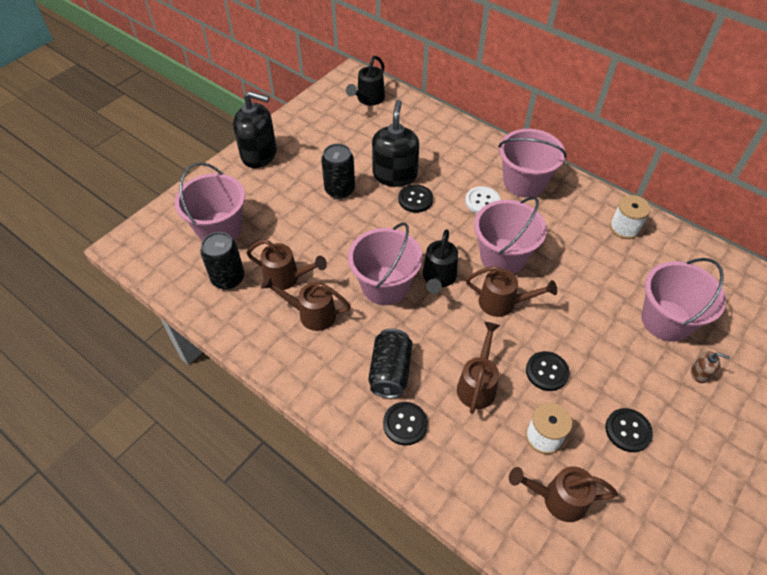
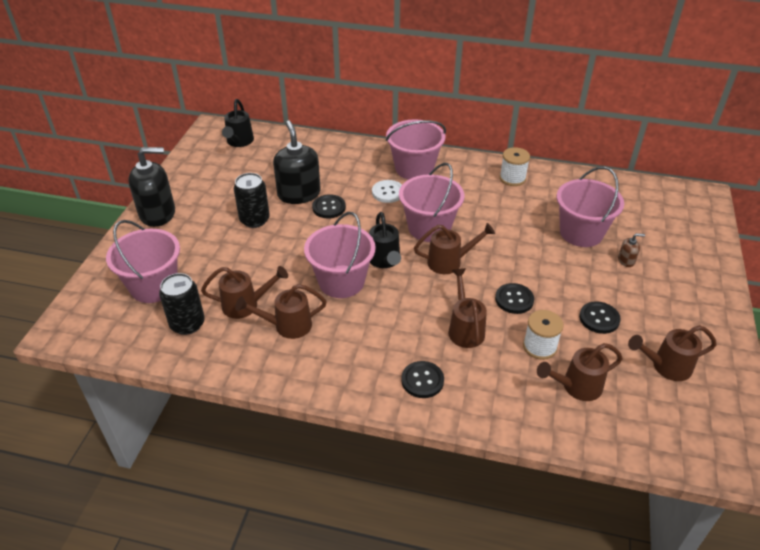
camera: 25 degrees left, 10 degrees down
(390, 372) = (385, 345): black can -> none
(673, 519) = (666, 366): none -> brown watering can

